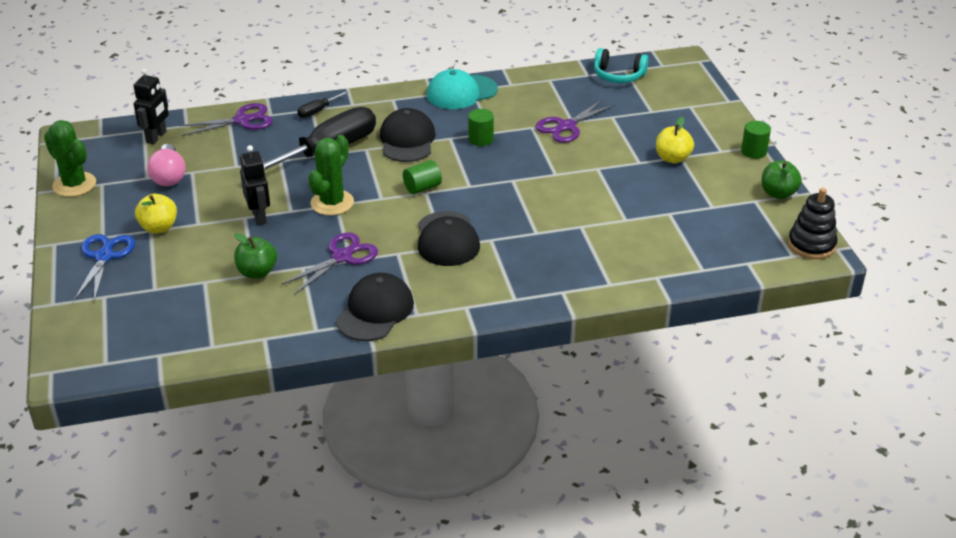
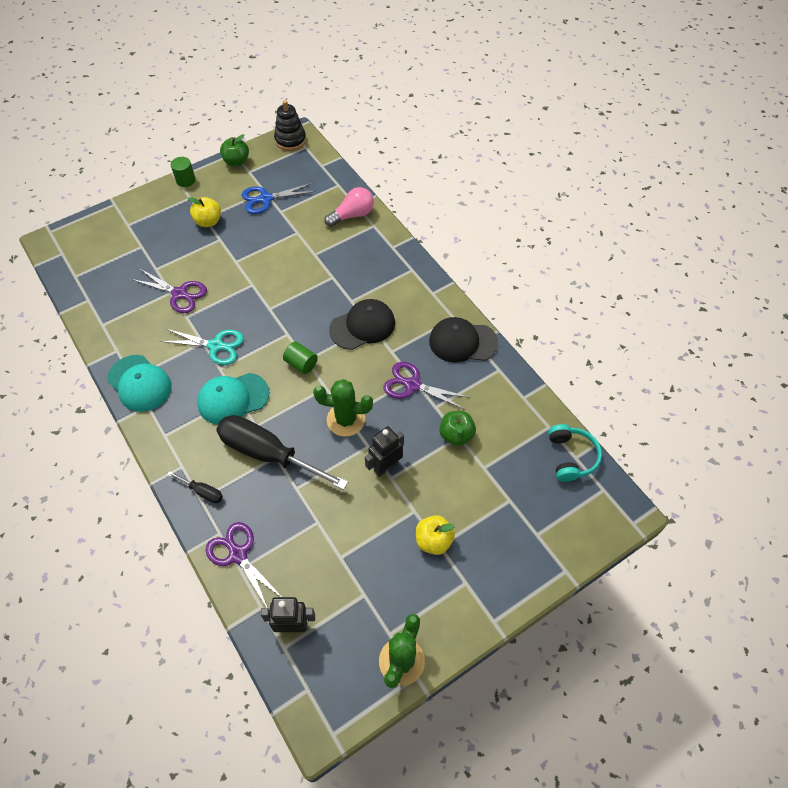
camera: 110 degrees left, 20 degrees up
(104, 257) = (491, 564): blue scissors -> blue scissors (266, 199)
(169, 176) = (355, 575): pink light bulb -> pink light bulb (352, 215)
(407, 140) = (233, 398): black cap -> turquoise cap
(481, 139) = (216, 346): green cylinder -> turquoise scissors
(618, 76) = (85, 278): turquoise headphones -> turquoise headphones (571, 457)

